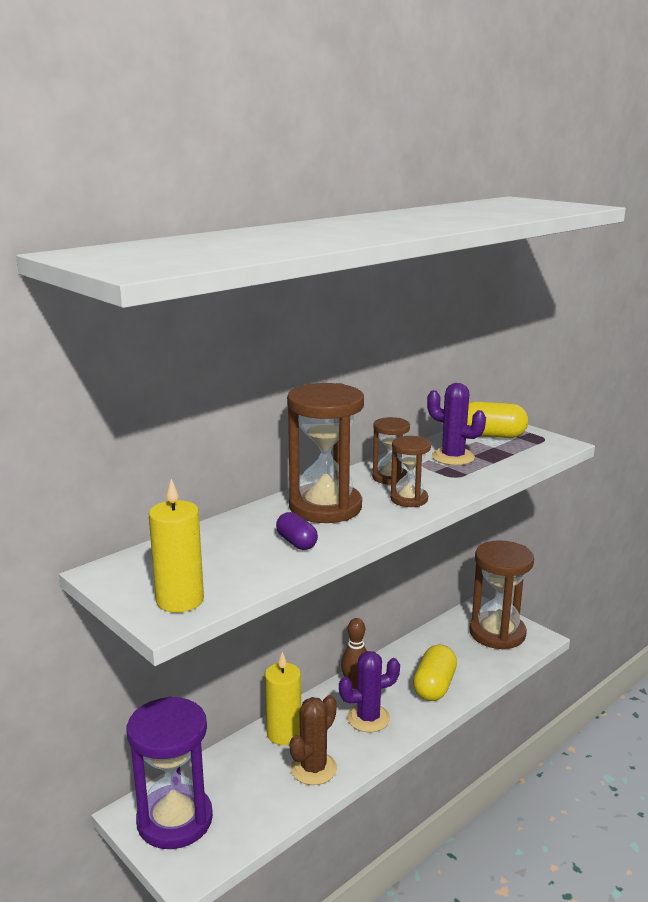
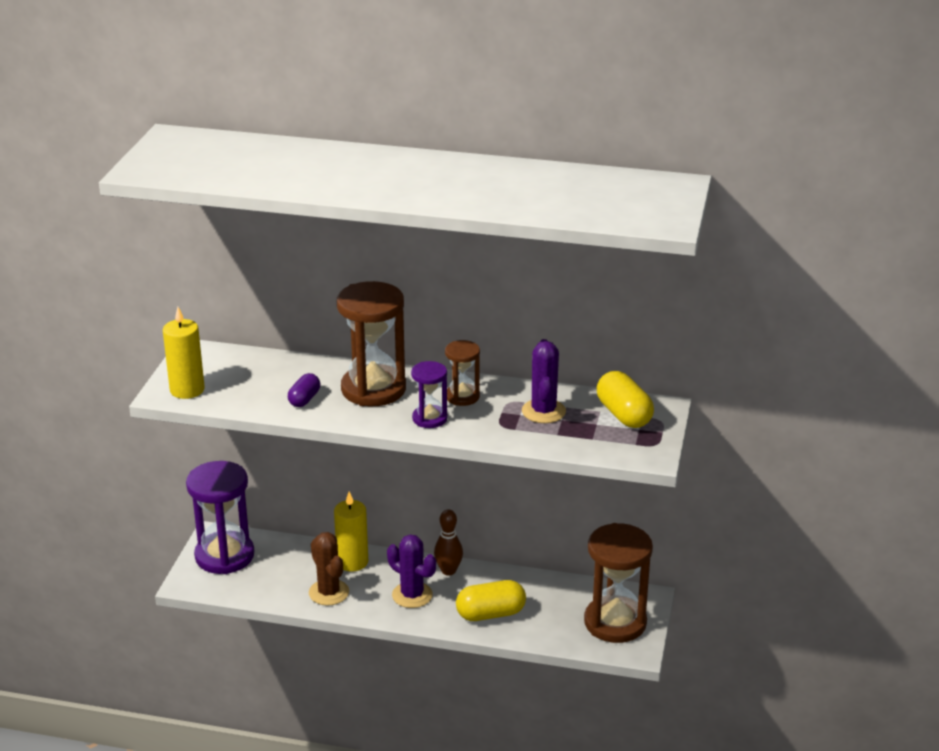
camera: 55 degrees right, 10 degrees up
(313, 768) = (329, 592): brown cactus -> brown cactus turned 60 degrees clockwise
(409, 499) = (429, 418): brown hourglass -> purple hourglass

